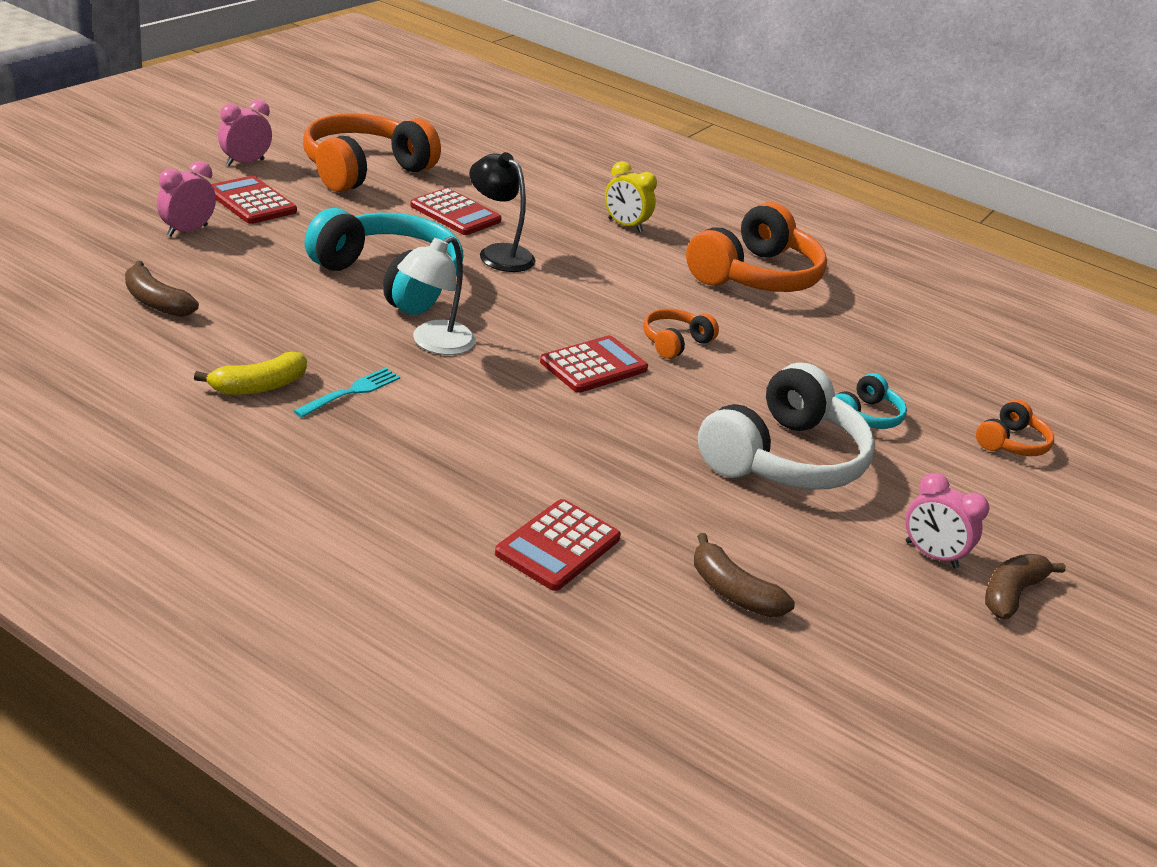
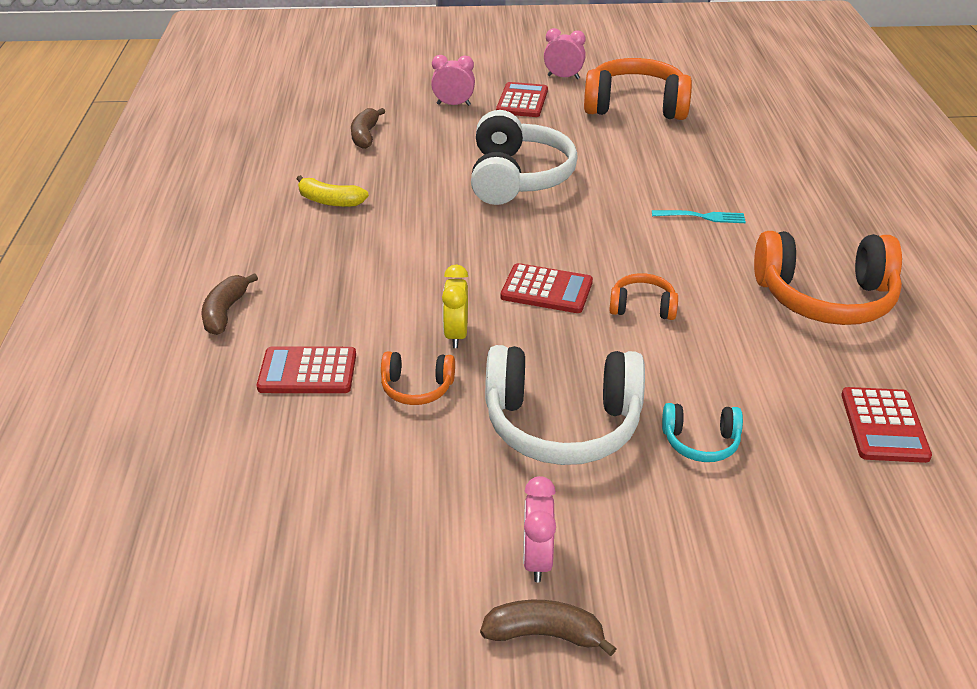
camera: 60 degrees right, 5 degrees up
(351, 392) = (369, 228): turquoise fork -> turquoise fork (702, 217)
(390, 279) = (517, 177): turquoise headphones -> white headphones
(434, 343) = (469, 225): white lamp -> none
(455, 213) = (647, 155): red calculator -> red calculator (884, 425)
(498, 253) = (626, 192): black lamp -> none
(625, 225) = (775, 214): yellow clock -> yellow clock (456, 335)
(733, 592) = (348, 468): brown banana -> brown banana (225, 312)
(1011, 443) = (810, 550): orange headphones -> orange headphones (417, 388)

